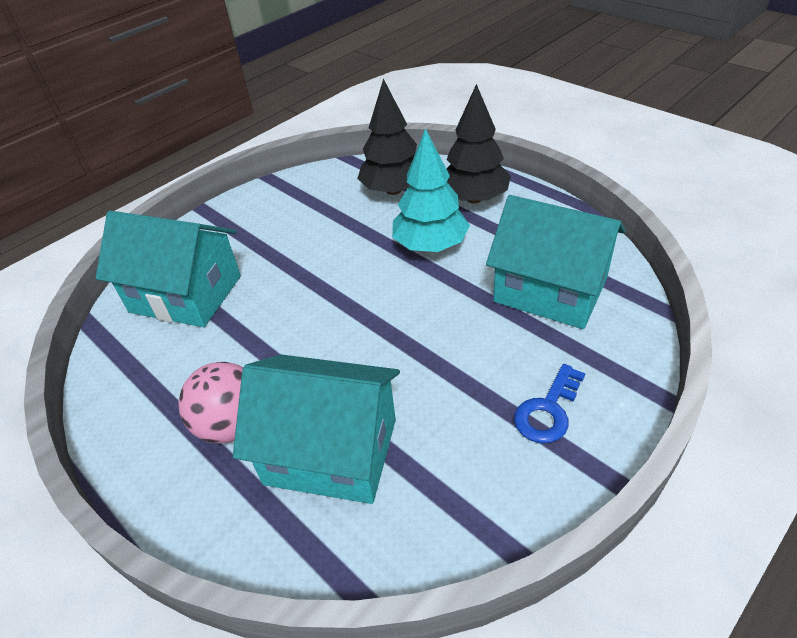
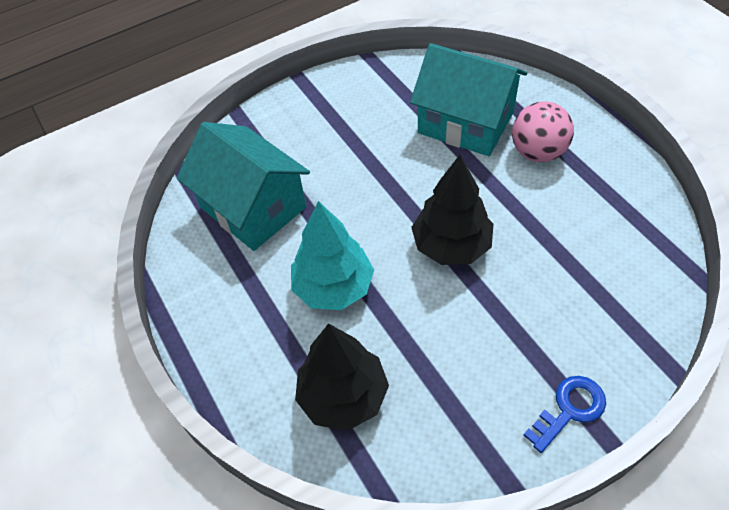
camera: 165 degrees left, 10 degrees up
(186, 294) = (601, 289): turquoise house -> none
(474, 198) = (256, 348): black tree -> black tree (451, 245)
(548, 410) = (314, 119): blue key -> blue key (569, 409)

